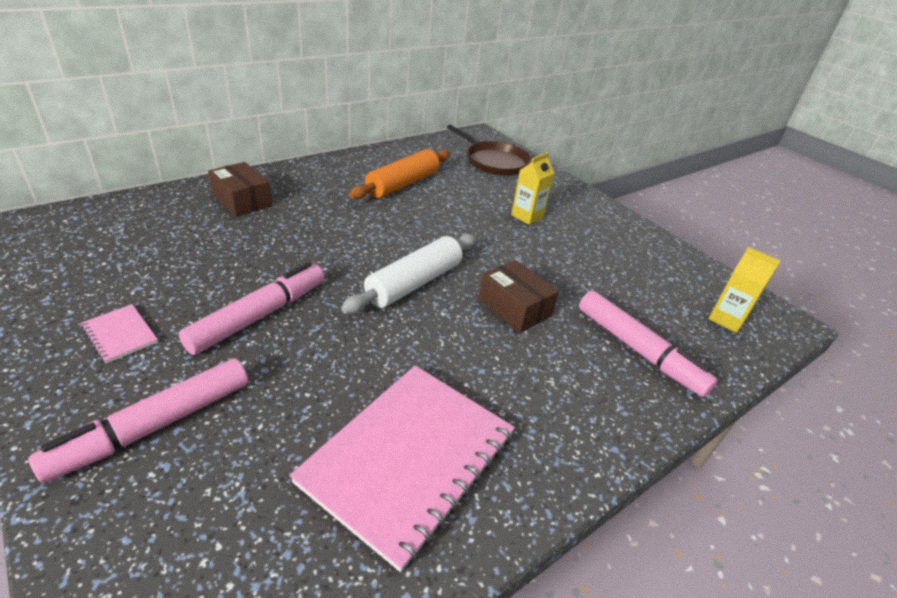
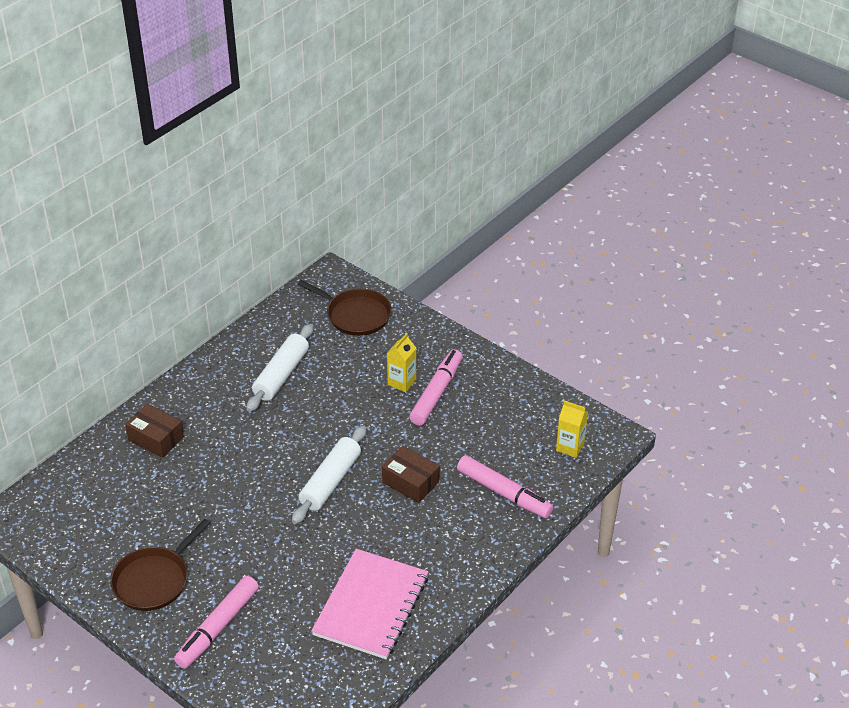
camera: 10 degrees left, 5 degrees up
(120, 334) = (154, 580): pink notebook -> brown pan
(259, 315) = (234, 541): pink marker -> pink marker (436, 393)
(403, 184) = (281, 375): orange rolling pin -> white rolling pin

